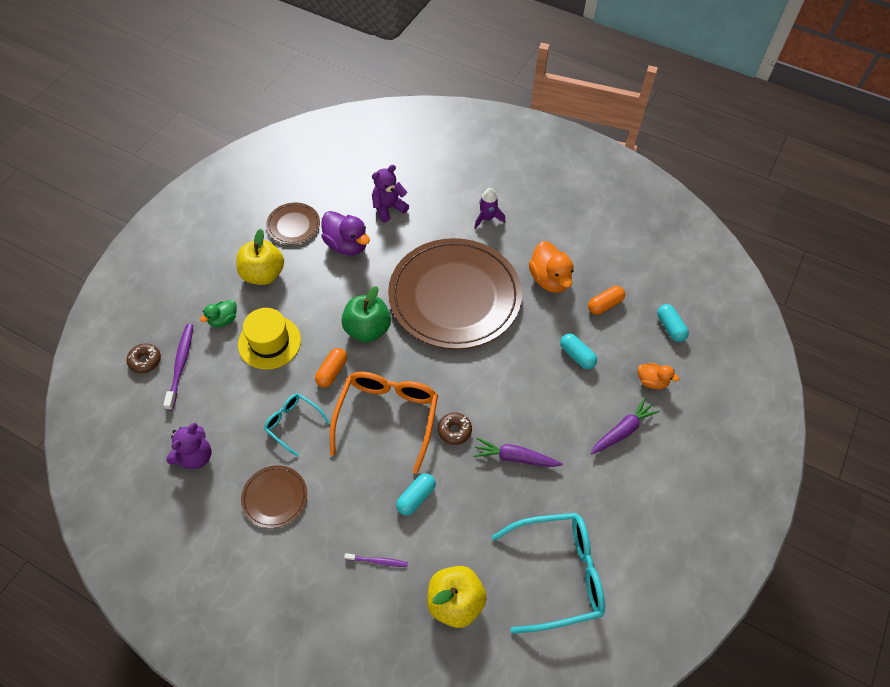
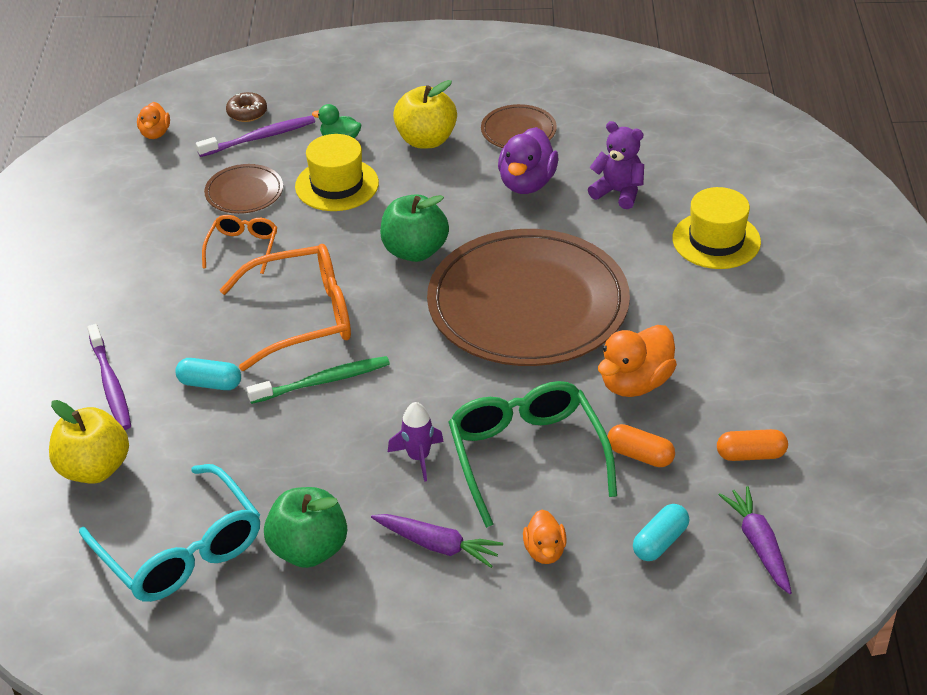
camera: 65 degrees right, 15 degrees down
(118, 428) = (155, 133): none -> orange duck
(195, 456) = (156, 197): purple teddy bear -> none
(275, 497) = (142, 274): brown plate -> brown plate (244, 192)
(293, 423) = (243, 248): turquoise glasses -> orange glasses
(332, 372) = (333, 248): orange capsule -> orange capsule (750, 455)
(378, 561) = (111, 385): purple toothbrush -> purple toothbrush, size x1.75
(454, 431) = (323, 381): brown donut -> green toothbrush
(460, 188) = (716, 240): none -> yellow hat
(487, 218) = (686, 284): purple rocket -> purple rocket (418, 457)
(515, 457) = (322, 451): purple carrot -> purple carrot (758, 545)
(577, 355) = (527, 456): turquoise capsule -> green glasses
(593, 499) = (309, 549): none -> green apple

